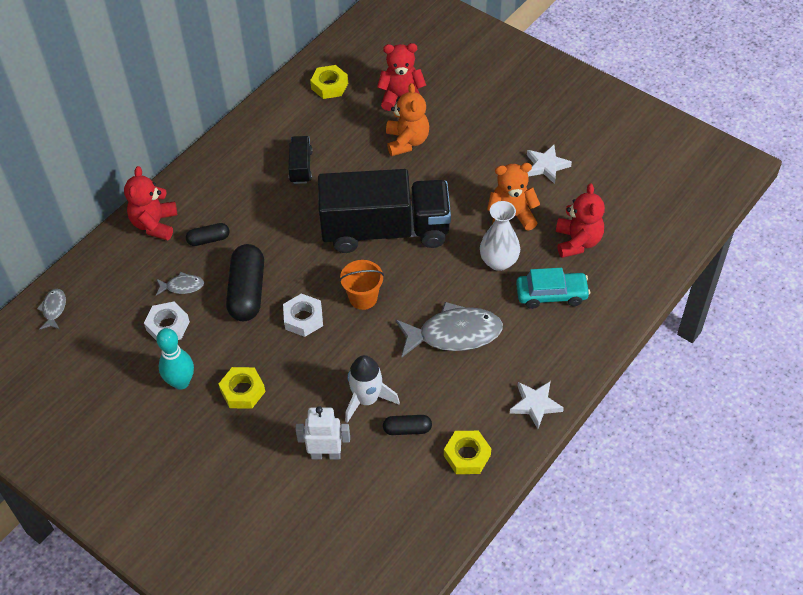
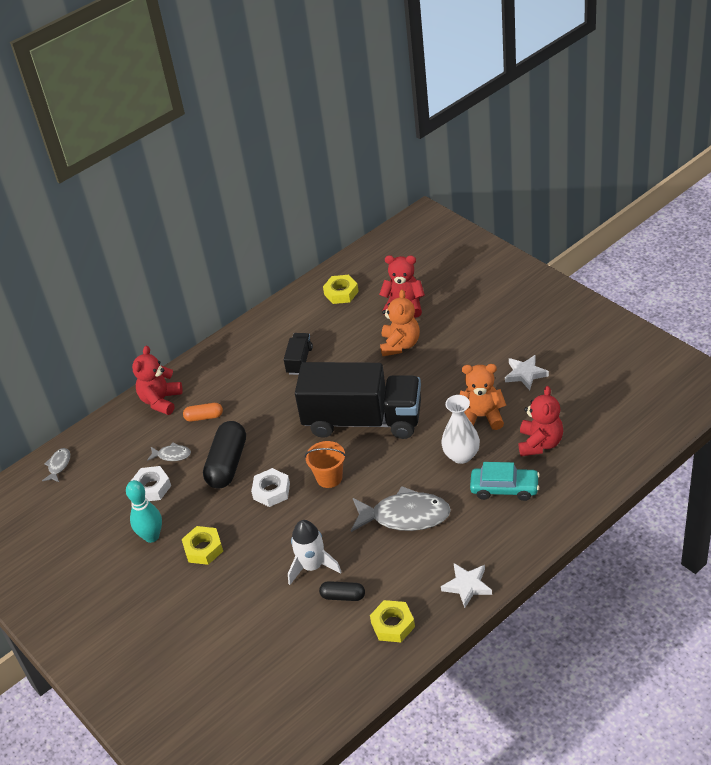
camera: 15 degrees right, 10 degrees down
(208, 239) = (204, 417): black capsule -> orange capsule
(326, 454) = (264, 610): white robot -> none

